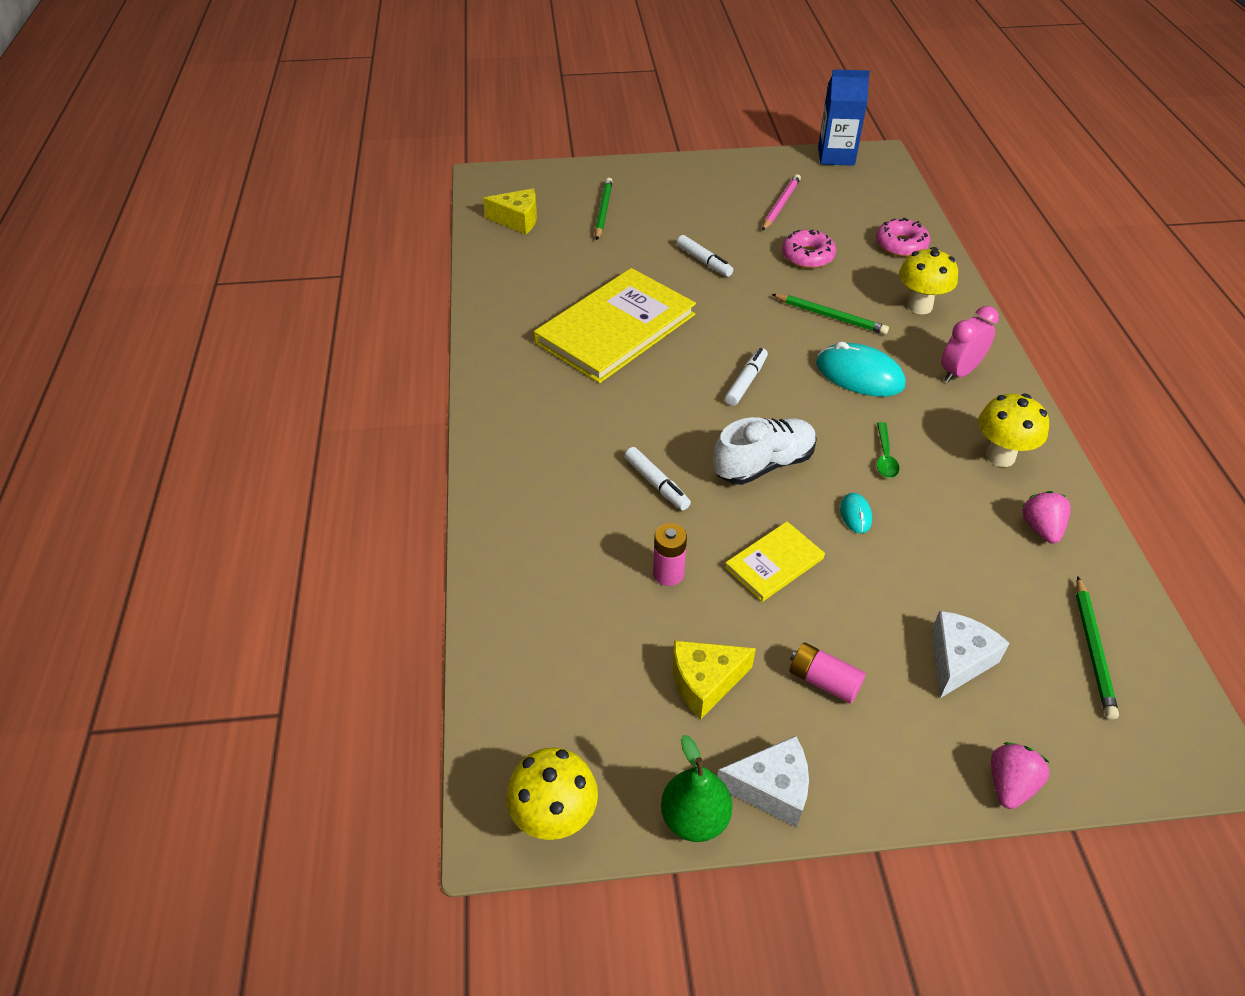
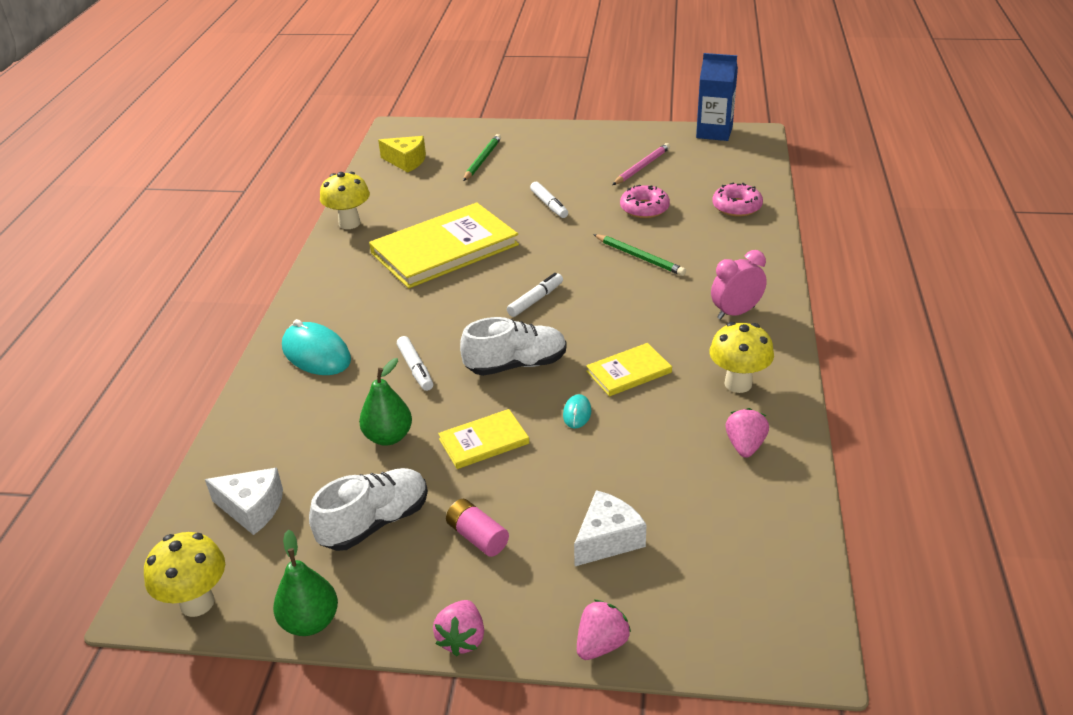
camera: 15 degrees right, 10 degrees down
(668, 574) = (388, 437): pink battery -> green pear
(705, 682) = (375, 523): yellow cheese -> white shoe
(771, 788) = (387, 611): white cheese -> white cheese (252, 508)
(859, 375) = (641, 305): turquoise mouse -> turquoise mouse (316, 354)
(866, 806) = (462, 639): none -> pink strawberry
(885, 457) = (629, 372): green spoon -> yellow book
(919, 306) = (727, 257): yellow mushroom -> yellow mushroom (349, 223)
(1093, 649) = (741, 550): green pencil -> none

